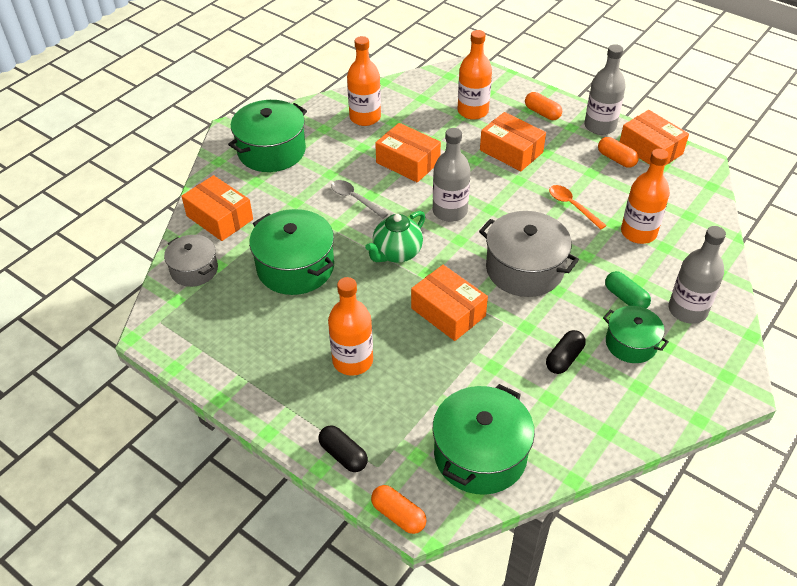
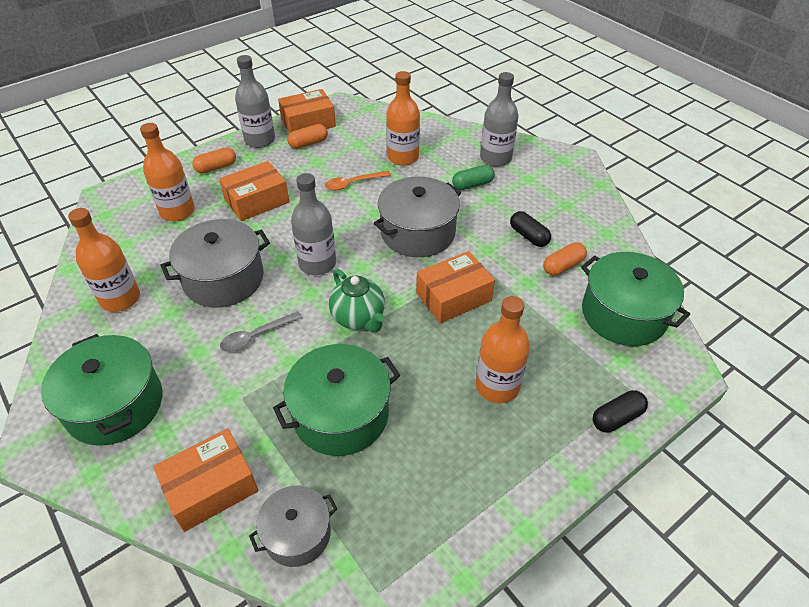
camera: 75 degrees left, 0 degrees up
(398, 515) = (687, 387): orange capsule -> orange capsule (563, 266)
(408, 162) = (223, 279): orange box -> grey pot
(631, 343) = (521, 196): green pot -> none

